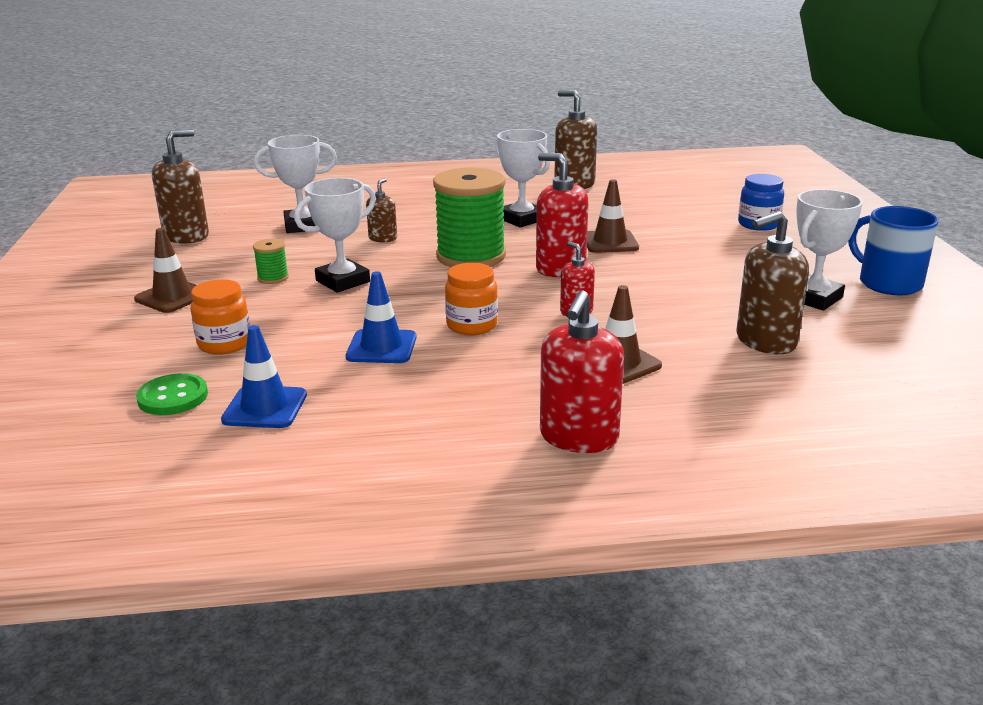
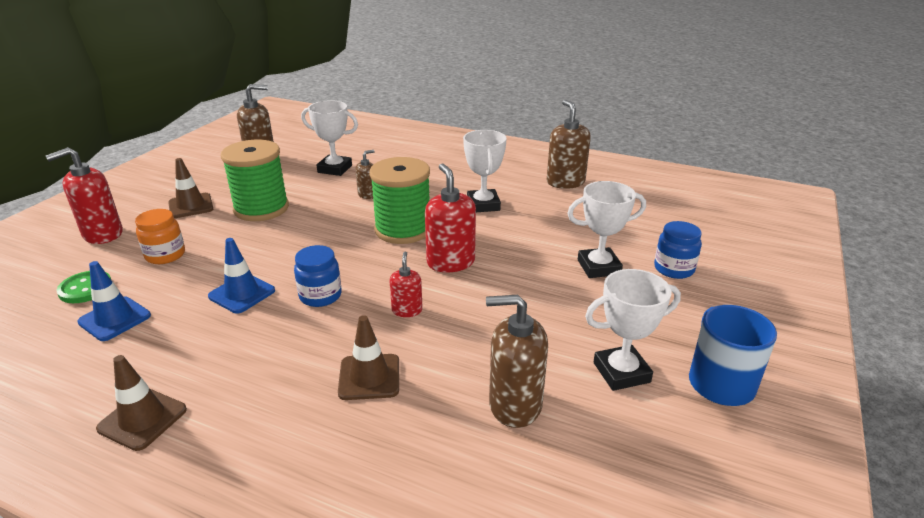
camera: 30 degrees right, 5 degrees up
(273, 278) = (261, 208): green spool -> green spool, size x2.34
(343, 281) = (295, 225): white trophy -> white trophy (598, 267)
(472, 325) = (320, 296): orange jar -> blue jar
(578, 437) = (246, 440): red soap dispenser -> red soap dispenser (103, 234)
(610, 242) = (521, 248): brown traffic cone -> brown traffic cone (142, 419)

